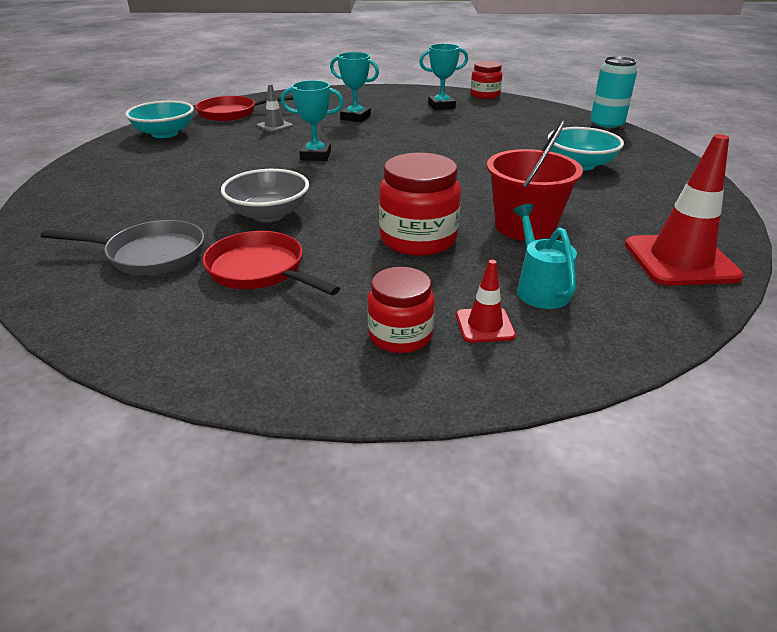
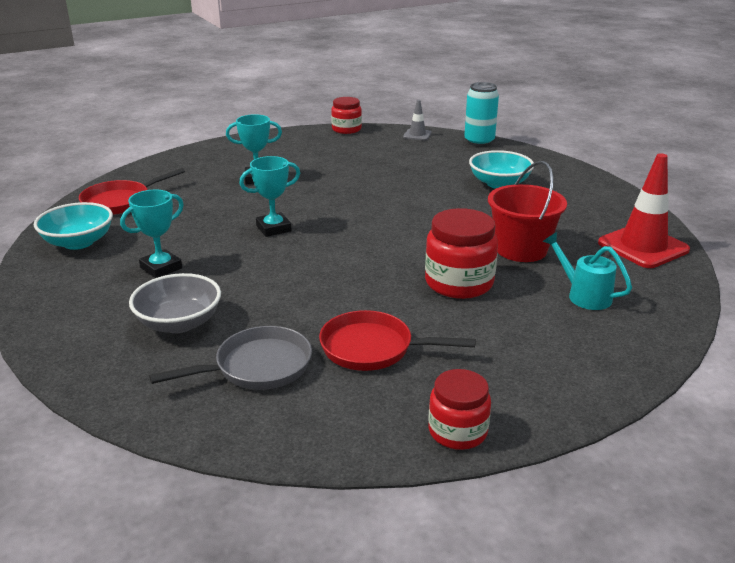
camera: 30 degrees left, 5 degrees down
(269, 214) = (310, 297): grey bowl -> grey bowl (179, 323)
(274, 126) = (188, 206): grey traffic cone -> grey traffic cone (417, 135)
(400, 335) = (538, 361): red jar -> red jar (457, 431)
(441, 106) = (322, 149): turquoise trophy -> turquoise trophy (161, 268)
(484, 325) = (581, 334): red traffic cone -> none

